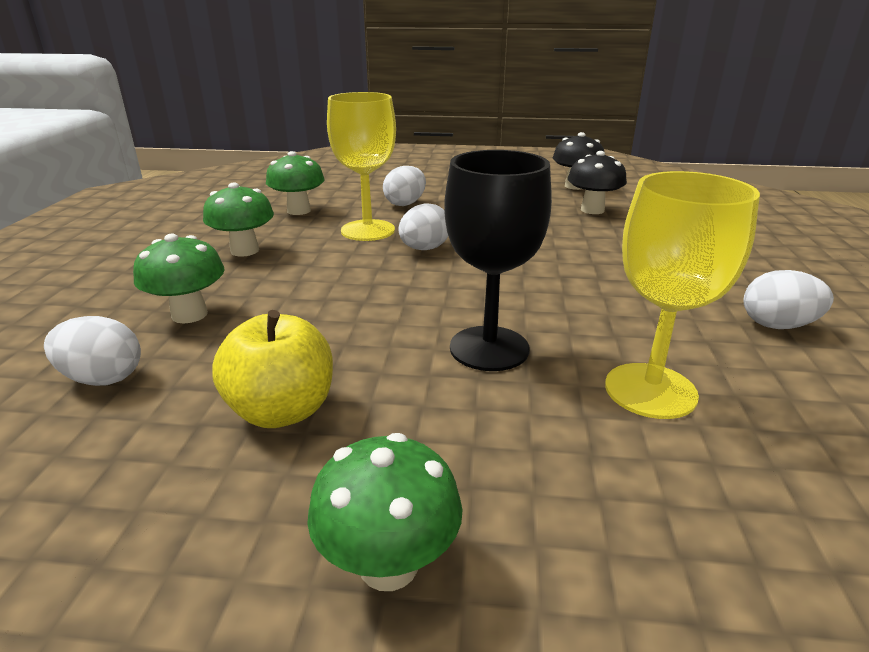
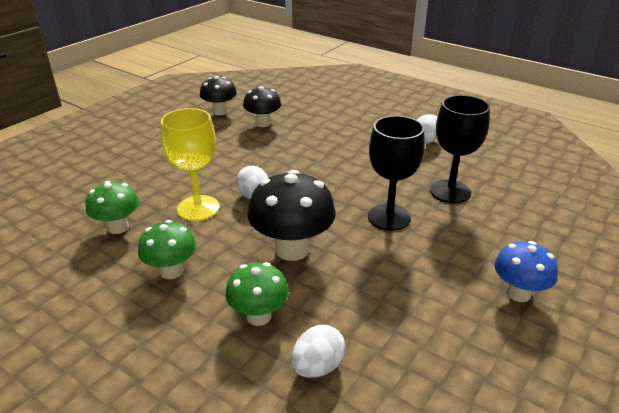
camera: 60 degrees left, 5 degrees up
(282, 410) = (400, 298): yellow apple -> none
(337, 299) = (292, 249): none -> black mushroom
(388, 564) = (518, 293): green mushroom -> blue mushroom
(405, 204) = (167, 178): white egg -> none
(650, 390) = (450, 191): yellow goblet -> black goblet

